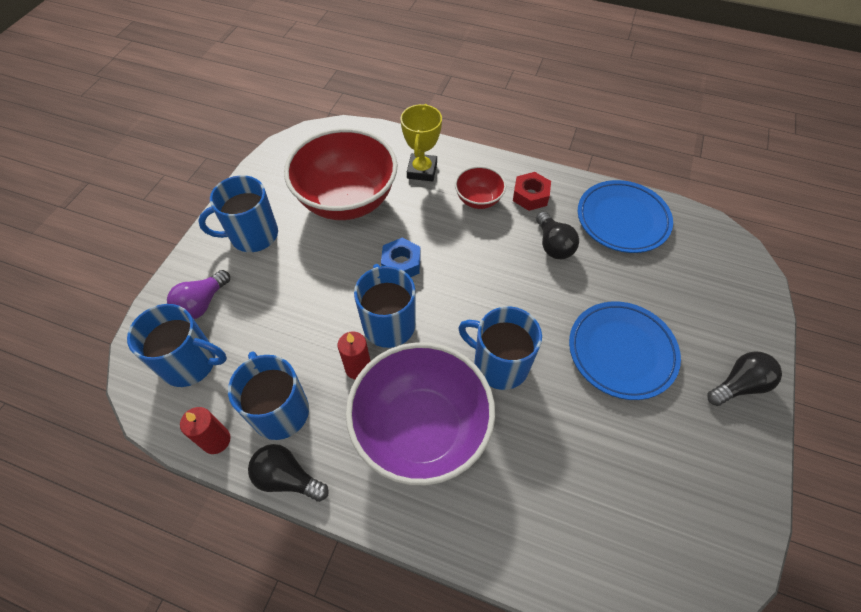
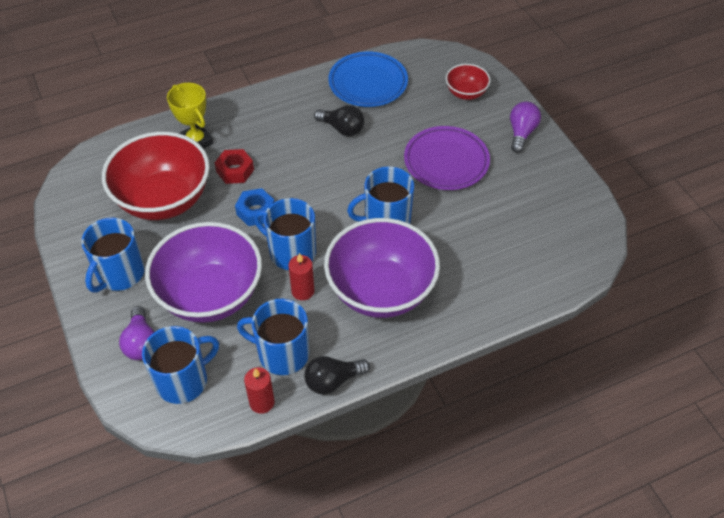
camera: 45 degrees left, 5 degrees down
(289, 307) = (210, 295): none -> purple bowl
(478, 200) = (260, 134): red bowl -> red bowl (466, 93)
(530, 196) = (293, 107): red nut -> red nut (235, 170)
(621, 352) = (446, 162): blue plate -> purple plate
(738, 385) = (521, 133): black light bulb -> purple light bulb

